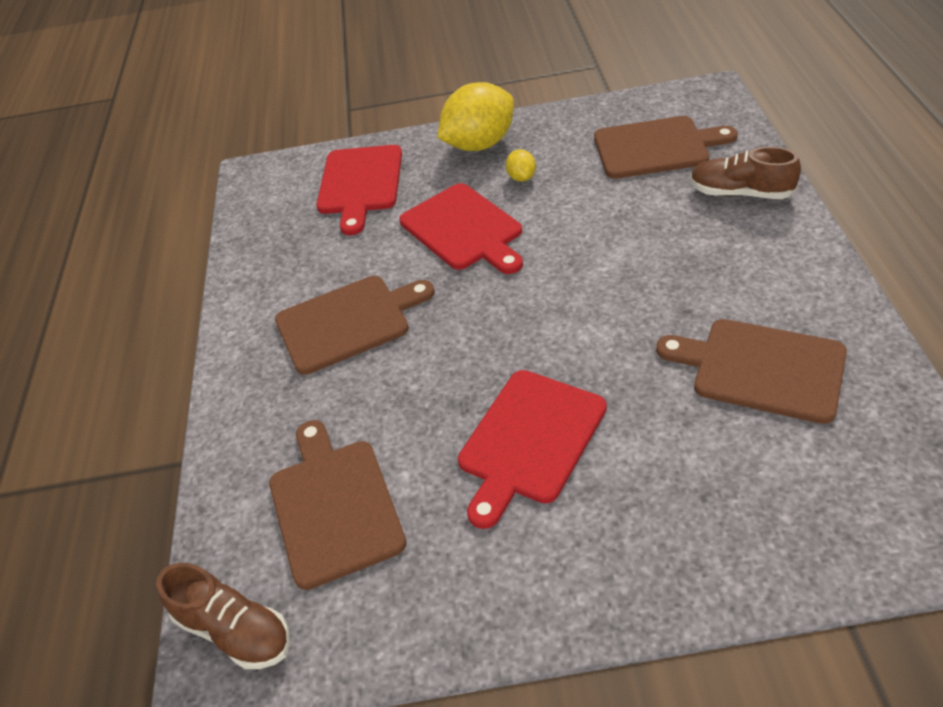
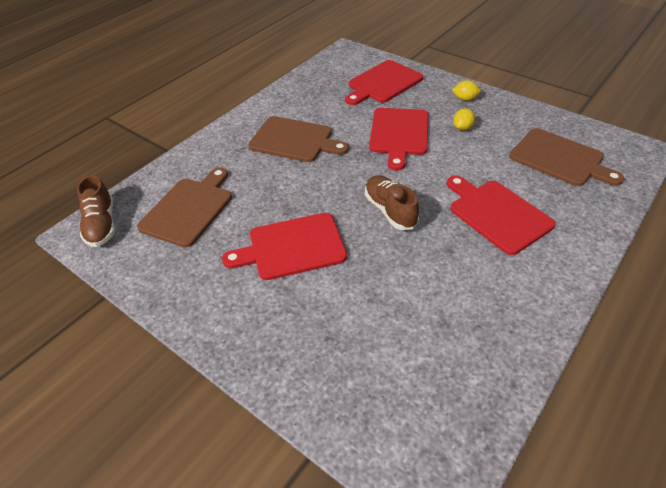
camera: 40 degrees right, 0 degrees up
(479, 144) = (465, 99): yellow lemon -> yellow lemon, size x0.44
(677, 242) = (497, 214): none -> red cutting board
(740, 193) = (574, 215): brown shoe -> brown shoe (390, 210)
(761, 369) = (446, 308): brown cutting board -> none

